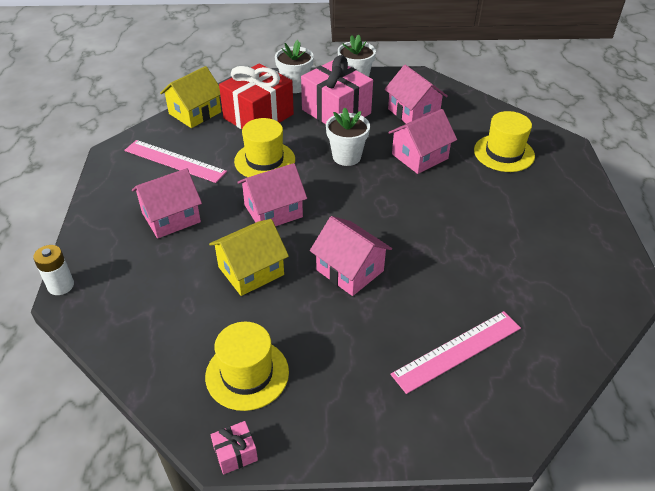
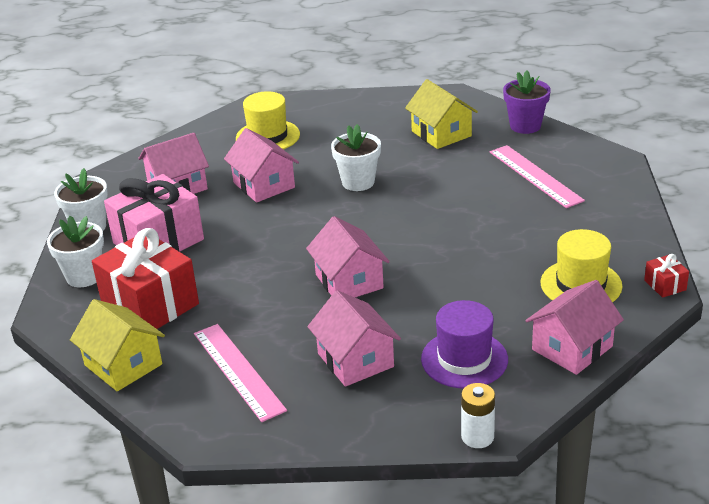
camera: 85 degrees left, 10 degrees down
(155, 280) = (464, 359): none -> purple hat
(175, 161) = (238, 371): pink ruler -> pink ruler turned 60 degrees counterclockwise
(235, 453) = (665, 285): pink gift -> red gift
(251, 271) = (446, 291): yellow house -> yellow house (441, 134)
(264, 160) = (251, 293): yellow hat -> none
(346, 157) = (255, 232): white flower pot -> white flower pot (358, 182)
(350, 270) = (442, 229): pink house -> pink house (572, 348)
(574, 349) = (525, 126): none -> purple flower pot

